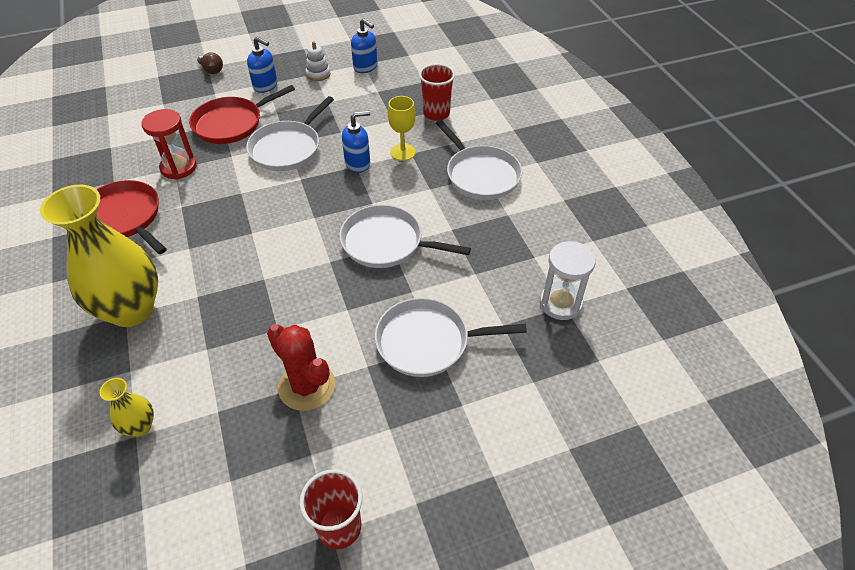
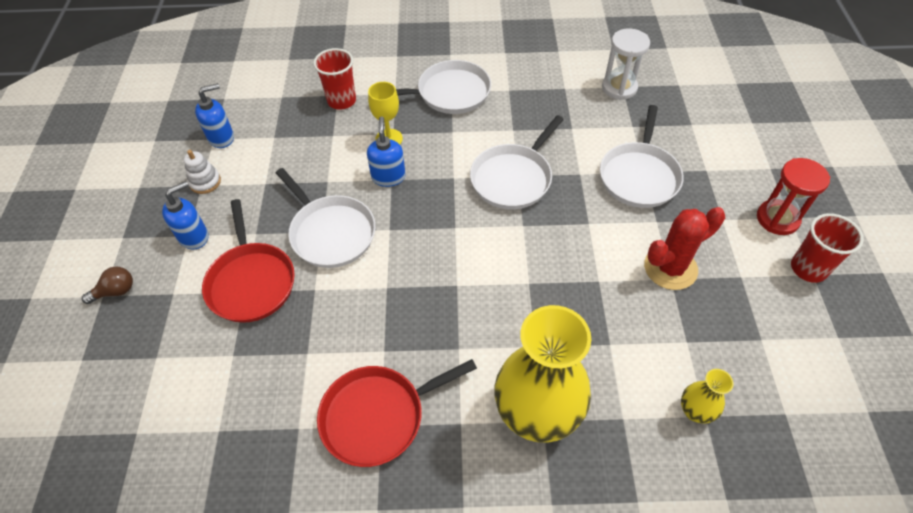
camera: 70 degrees left, 5 degrees up
(178, 167) = (308, 348): red hourglass -> red hourglass (777, 219)

